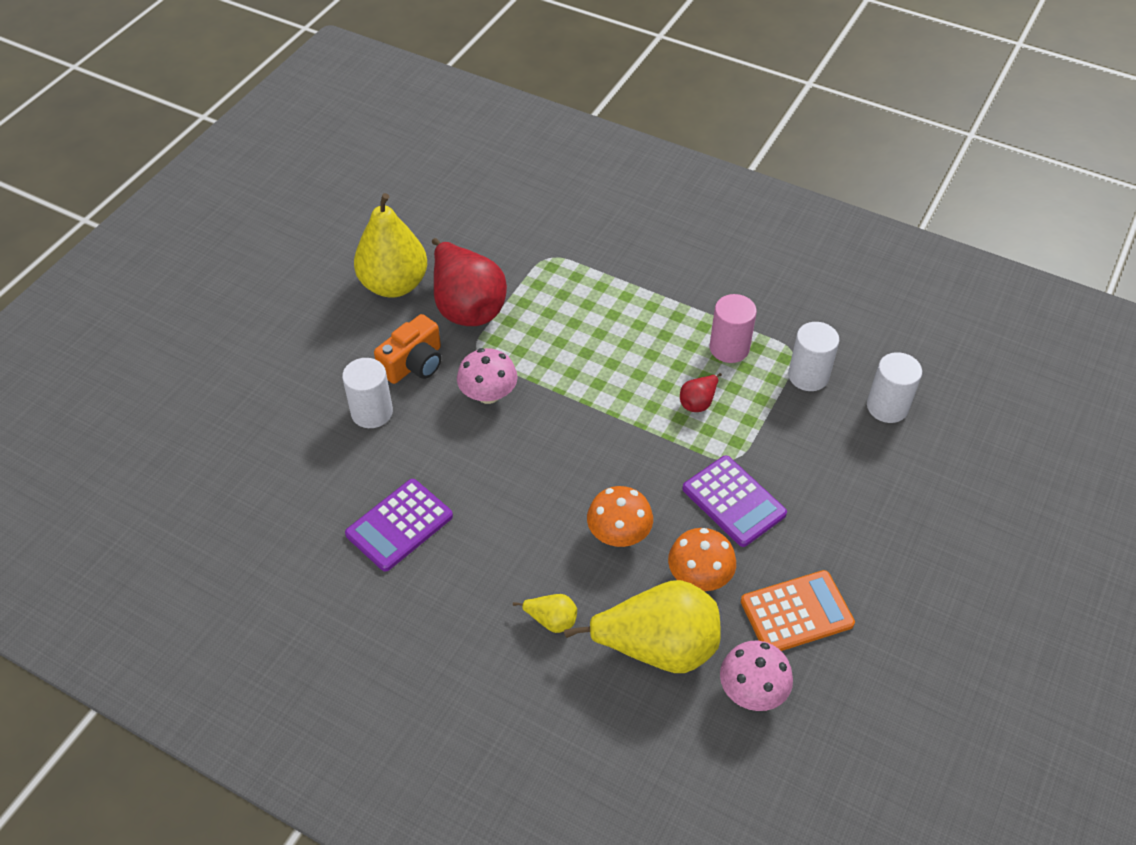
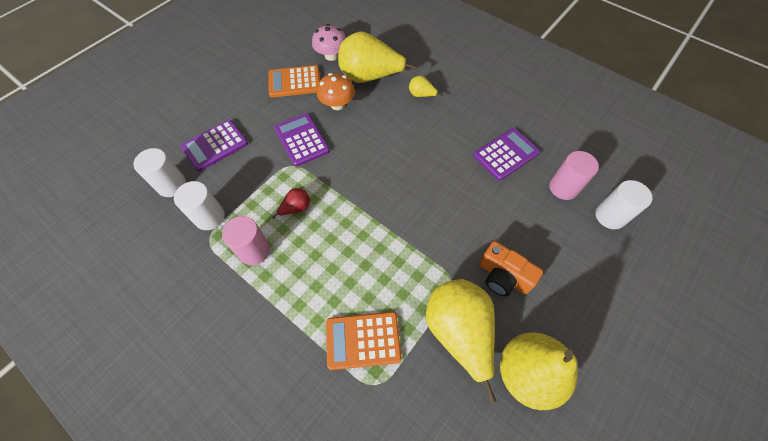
camera: 170 degrees left, 10 degrees up
(316, 484) = (563, 188): none -> pink cylinder
(372, 412) = (532, 237): white cylinder -> white cylinder (610, 216)
(414, 364) = (503, 276): orange camera -> orange camera turned 105 degrees counterclockwise
(467, 306) = (458, 332): red pear -> yellow pear
(488, 394) = (445, 238): pink mushroom -> none
(570, 287) = (363, 340): none -> orange calculator
(619, 534) = (375, 131): orange mushroom -> none
(864, 472) = (215, 145): none -> purple calculator

